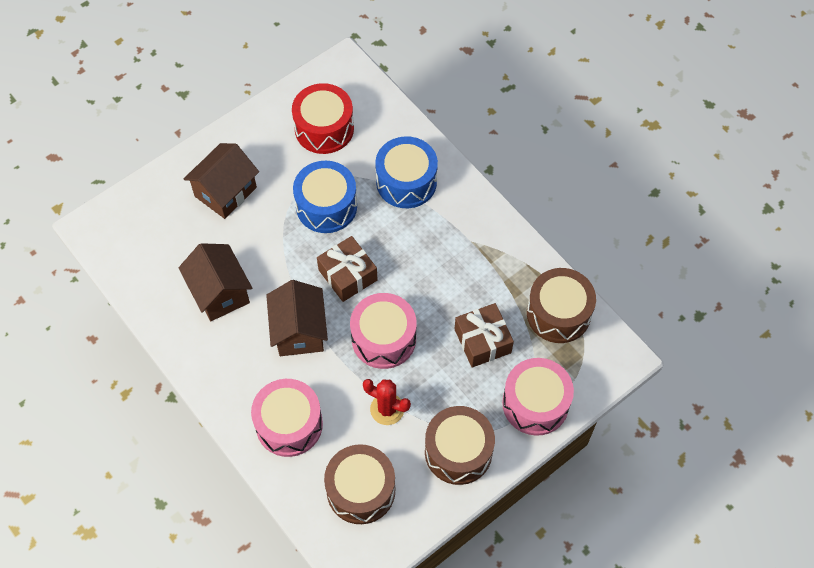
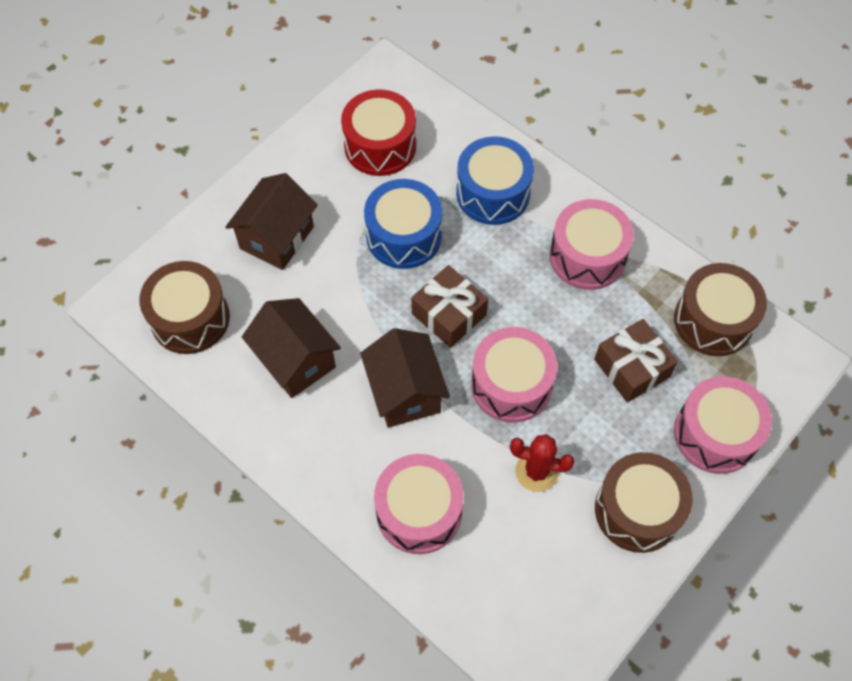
camera: 10 degrees left, 0 degrees up
(361, 490) = (529, 581): brown drum -> brown drum (190, 318)
(470, 245) = (587, 256): none -> pink drum

